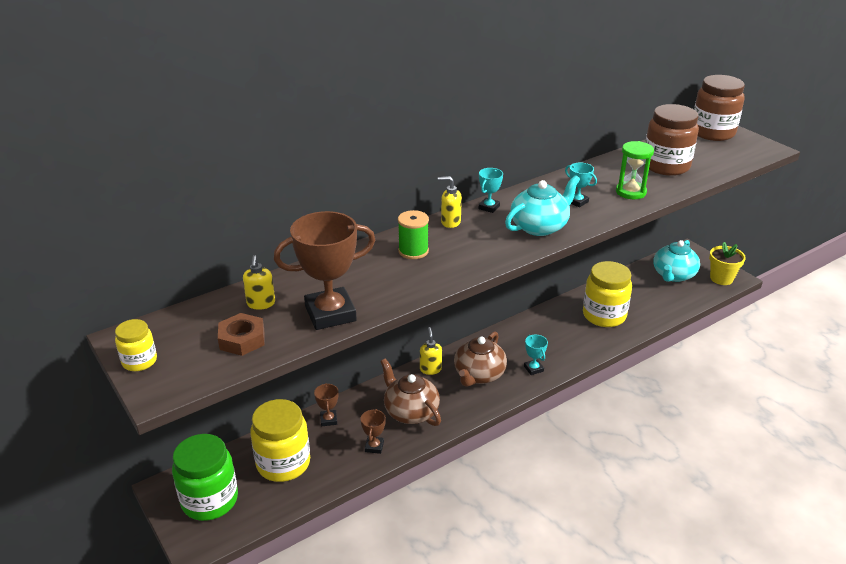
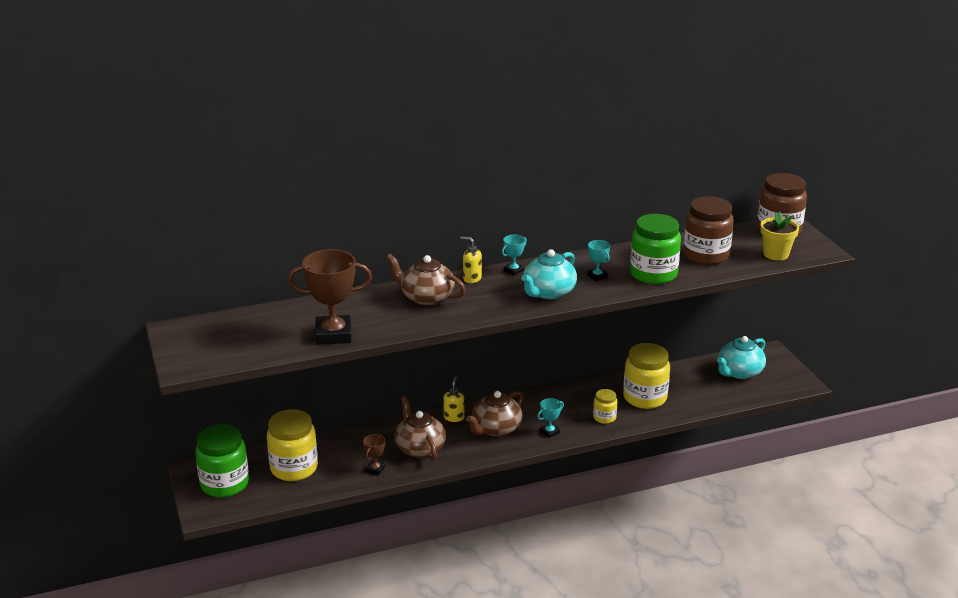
camera: 15 degrees right, 5 degrees down
(139, 361) = (177, 346): yellow jar -> yellow jar (604, 417)
(242, 339) = (257, 342): brown nut -> none
(261, 304) = (283, 320): yellow soap dispenser -> none
(328, 420) = (345, 442): brown trophy -> none
(413, 251) = (426, 297): green spool -> brown teapot
(533, 369) = (549, 432): turquoise trophy -> turquoise trophy turned 60 degrees clockwise
(540, 226) = (548, 292): turquoise teapot -> turquoise teapot turned 150 degrees clockwise
(630, 192) = (653, 274): green hourglass -> green jar
(721, 278) = (788, 383): yellow flower pot -> yellow flower pot (776, 254)

